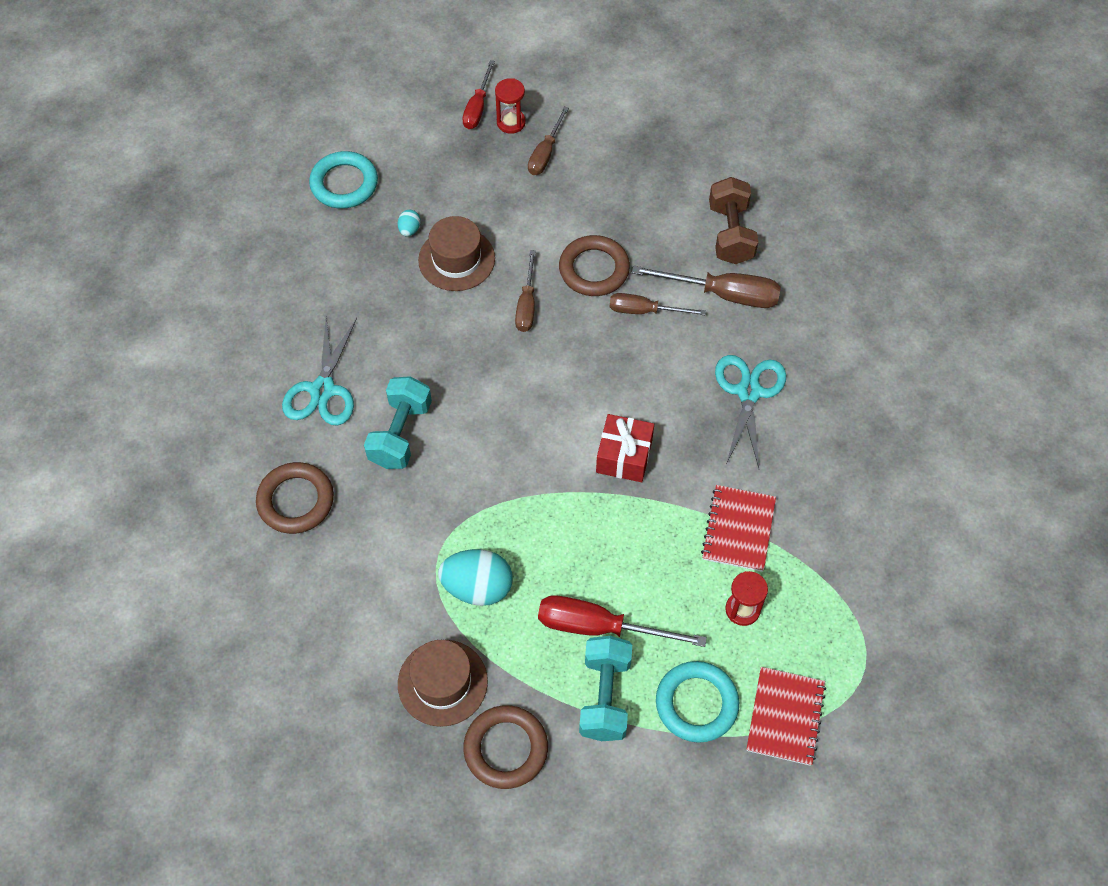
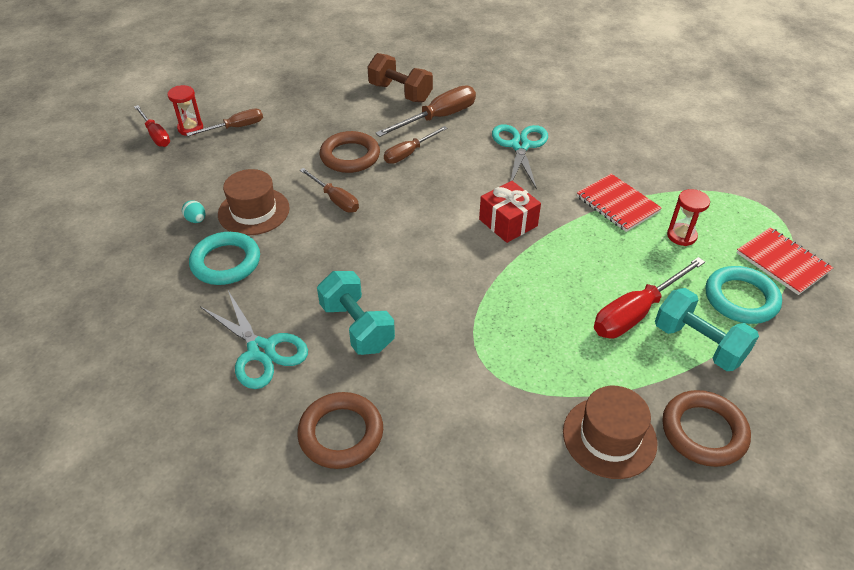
camera: 50 degrees left, 15 degrees down
(344, 184) = (108, 230): turquoise ring -> turquoise ring (226, 262)
(477, 587) = (540, 362): turquoise egg -> none
(545, 153) = (236, 128): brown screwdriver -> brown screwdriver turned 90 degrees counterclockwise
(749, 392) = (520, 146): turquoise scissors -> turquoise scissors turned 45 degrees clockwise

